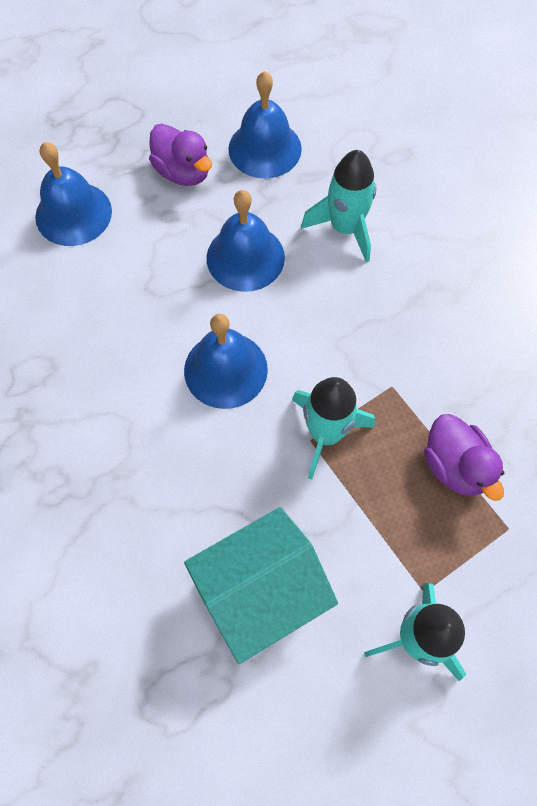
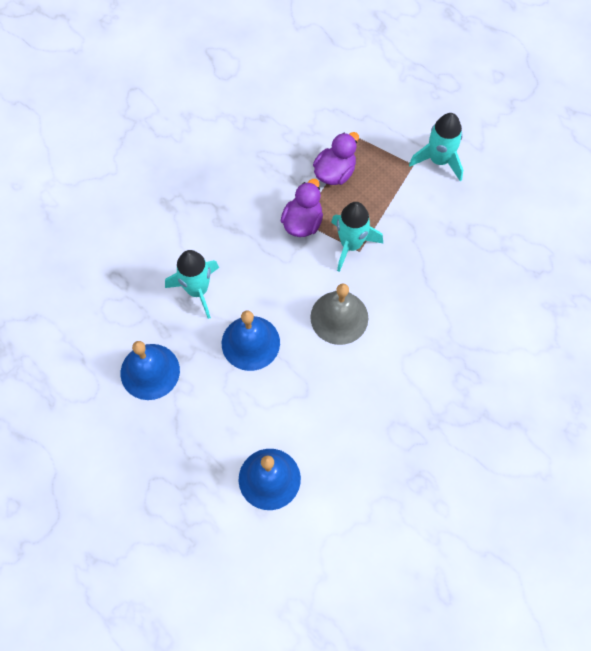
camera: 115 degrees left, 0 degrees up
(183, 172) = (197, 419): purple duck -> purple duck (302, 222)
(225, 369) = (339, 317): blue bell -> grey bell
(260, 590) = (458, 241): turquoise house -> none

